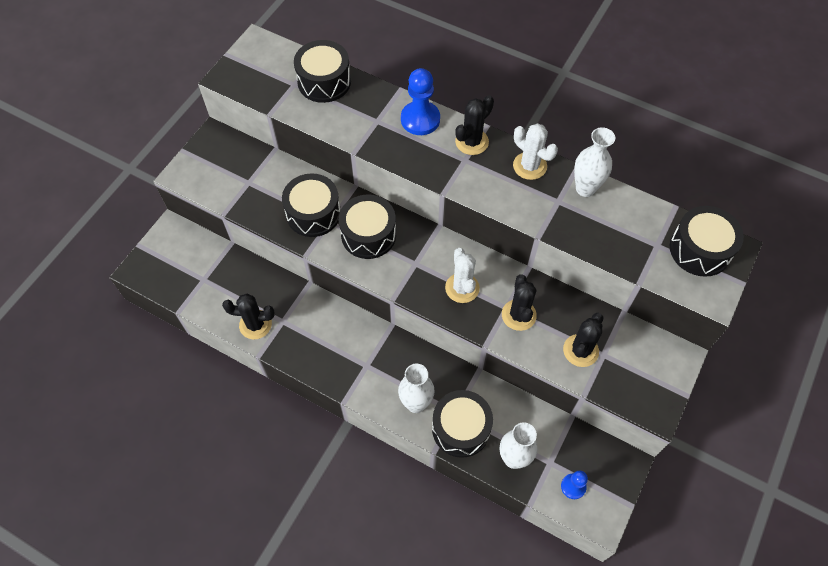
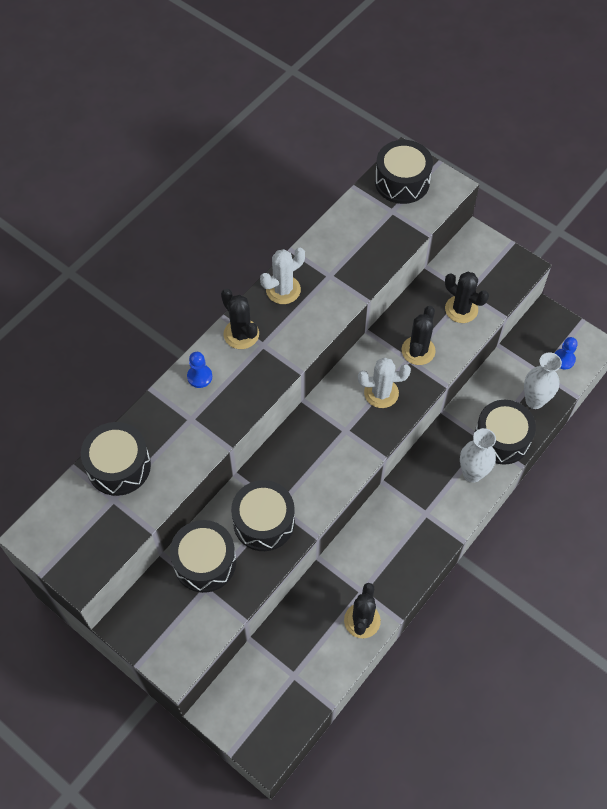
camera: 80 degrees left, 0 degrees up
(368, 235) = (302, 469): black drum -> black drum (205, 562)
(420, 119) = (199, 377): blue pawn -> blue pawn, size x0.58
(518, 315) = (418, 351): black cactus -> black cactus turned 75 degrees counterclockwise
(585, 188) = (319, 250): white vase -> none

